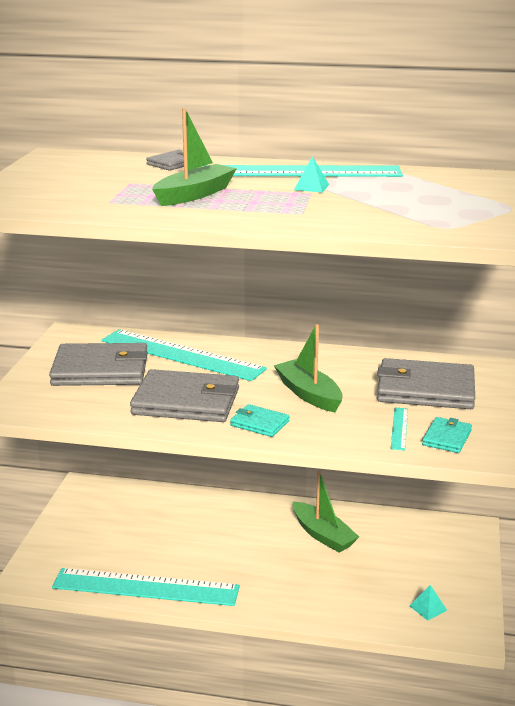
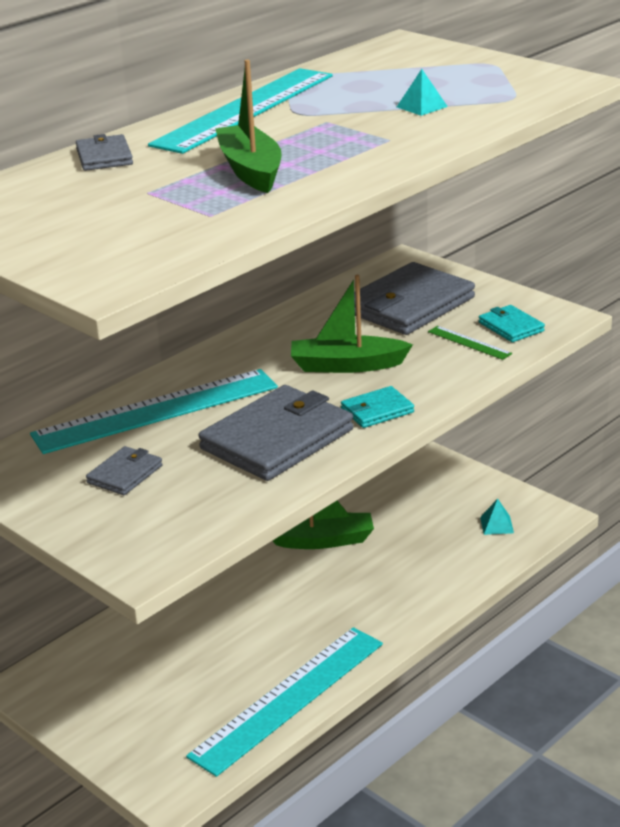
camera: 55 degrees left, 5 degrees up
(100, 370) = (125, 474): grey wallet -> grey wallet, size x0.49
(311, 187) = (308, 117): turquoise pyramid -> turquoise pyramid (422, 106)
(399, 428) = (469, 342): turquoise ruler -> green ruler

